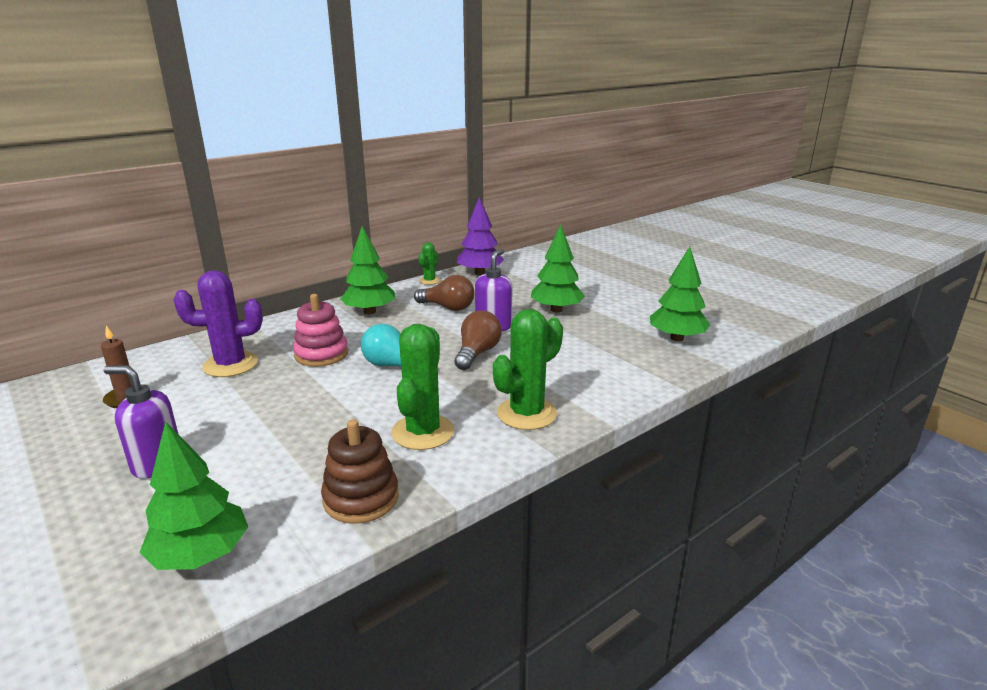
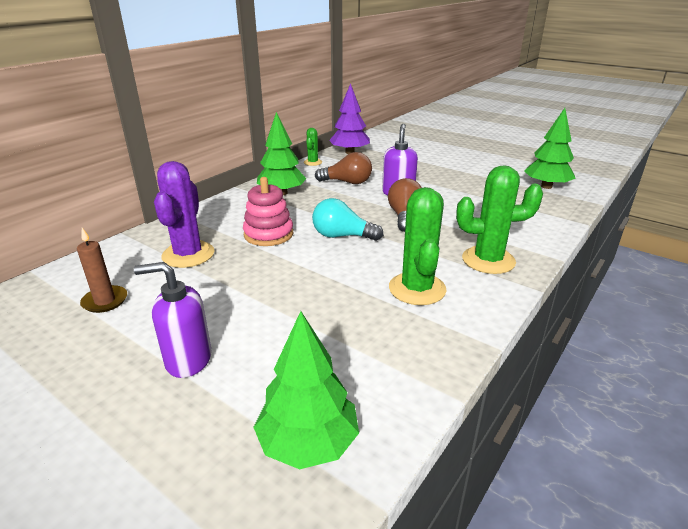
camera: 15 degrees left, 5 degrees up
(230, 365) = (188, 254): purple cactus -> purple cactus turned 60 degrees counterclockwise
(361, 498) = (414, 357): brown stacking toy -> none
(526, 414) = (488, 260): green cactus -> green cactus turned 60 degrees clockwise
(556, 310) = (437, 175): green tree -> none

